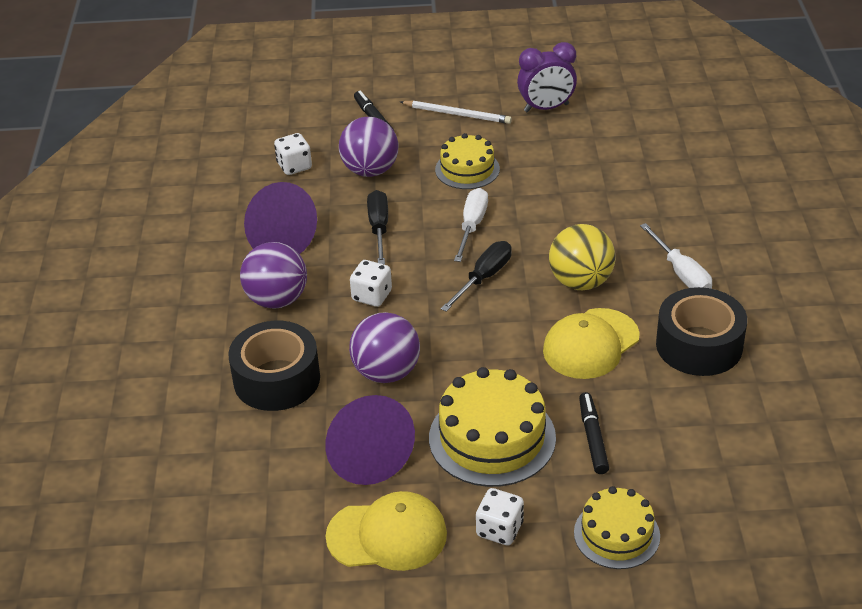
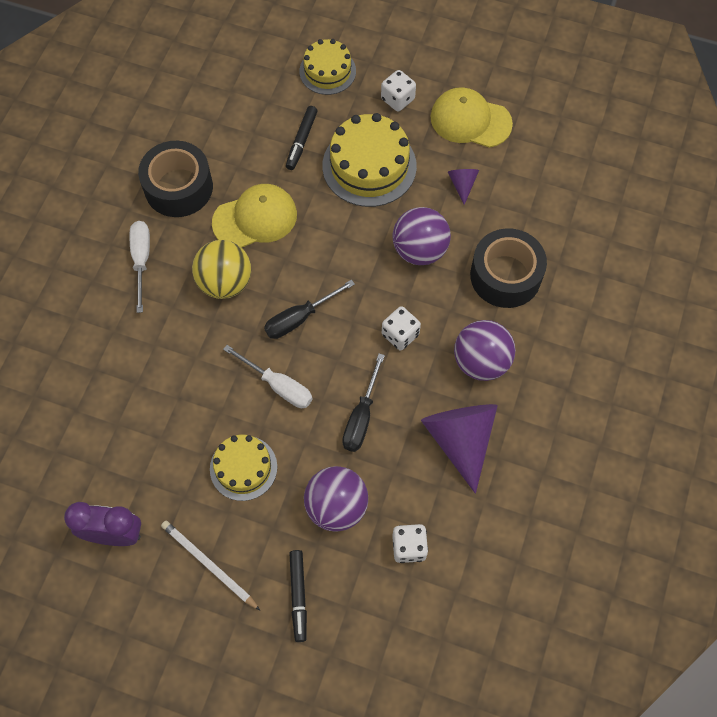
camera: 160 degrees left, 25 degrees up
(365, 454) = (462, 185): purple cone -> purple cone, size x0.46
(472, 226) = (278, 385): white screwdriver -> white screwdriver turned 90 degrees counterclockwise

